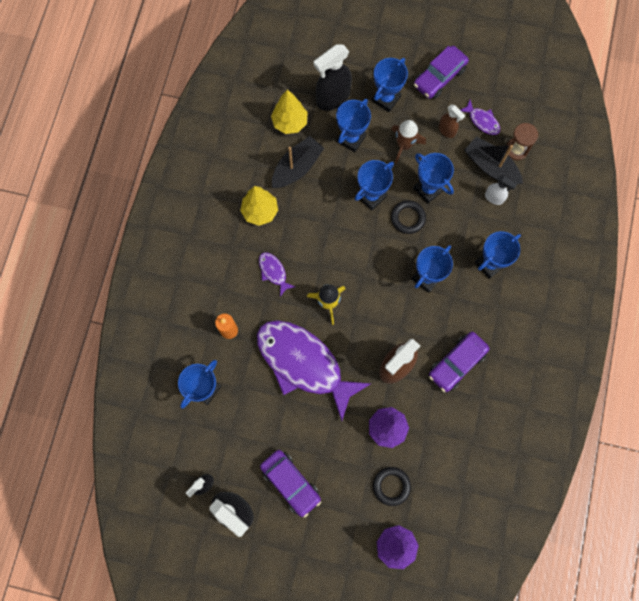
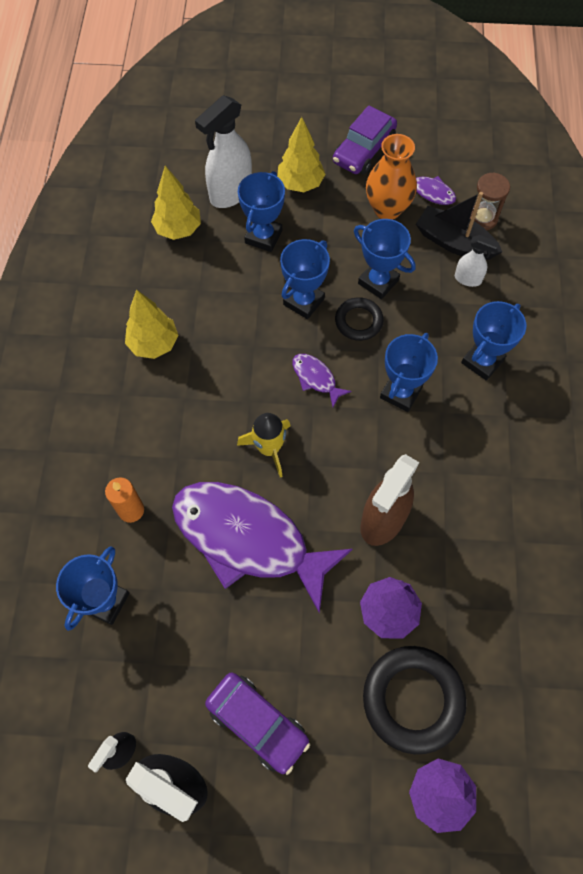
camera: 10 degrees left, 10 degrees down
(273, 272) = (184, 420): purple fish -> purple fish (316, 378)
(297, 167) = (196, 282): black boat -> none
(332, 98) = (230, 193): black spray bottle -> white spray bottle
(386, 99) = (300, 184): blue trophy -> yellow tree
(391, 486) = (413, 699): black ring -> black ring, size x1.73
(404, 145) = (335, 234): brown rocket -> none
(447, 130) = (387, 209): brown spray bottle -> orange vase
(457, 363) = (469, 501): purple car -> none

